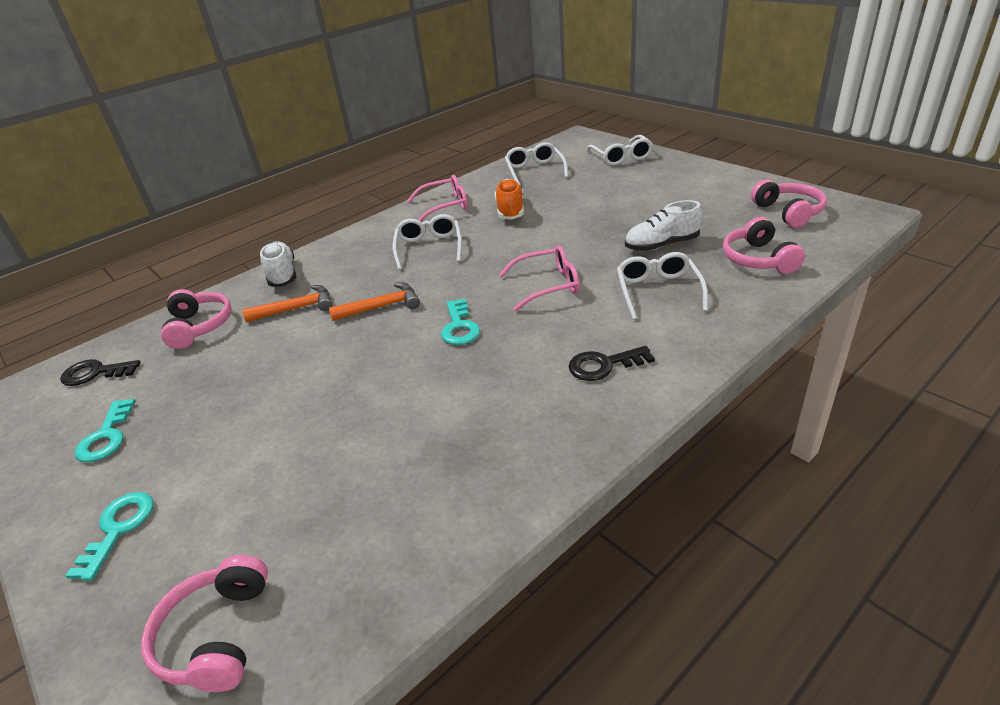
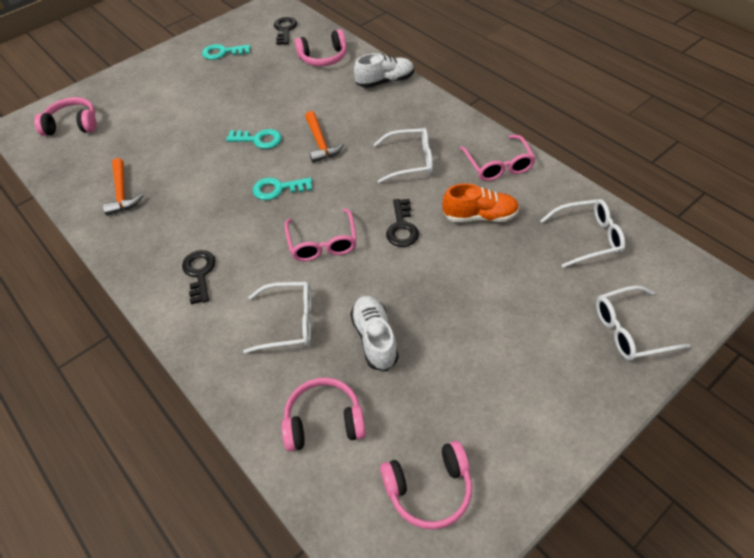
camera: 90 degrees right, 15 degrees up
(118, 528) = (151, 78): turquoise key -> turquoise key (259, 140)
(296, 308) = (332, 98): orange hammer -> orange hammer (122, 193)
(524, 244) = (402, 227): none -> black key

